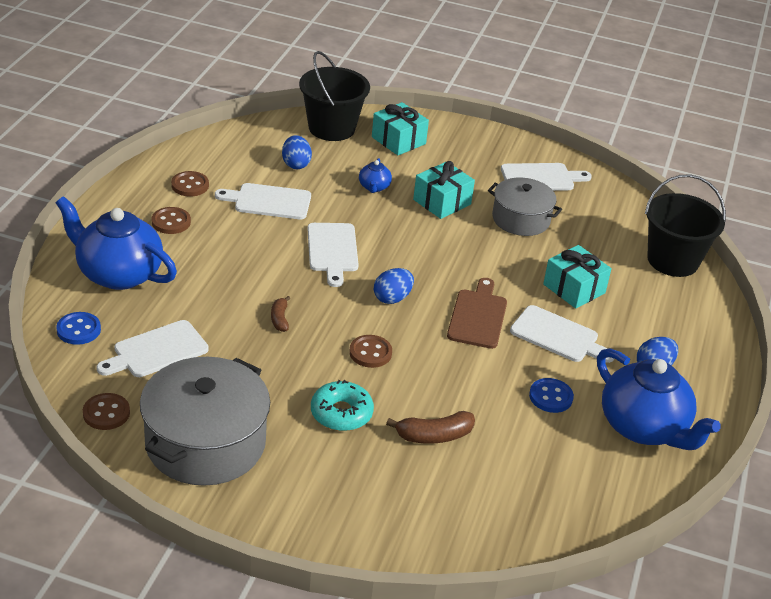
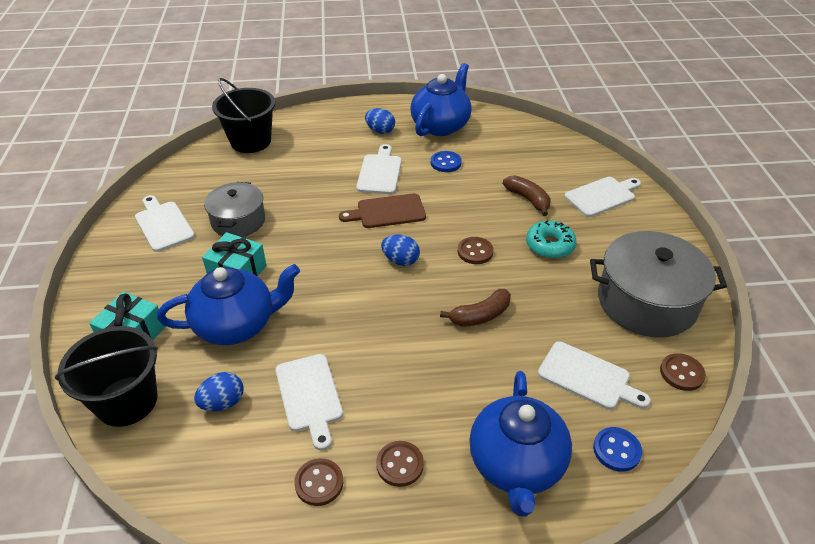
camera: 110 degrees left, 5 degrees up
(280, 319) = (480, 315): brown banana -> brown banana, size x1.61
(332, 250) = (361, 317): white cutting board -> white cutting board (602, 196)
(374, 187) = (236, 325): blue teapot -> blue teapot, size x2.30
(574, 289) = (318, 176): turquoise gift -> none

